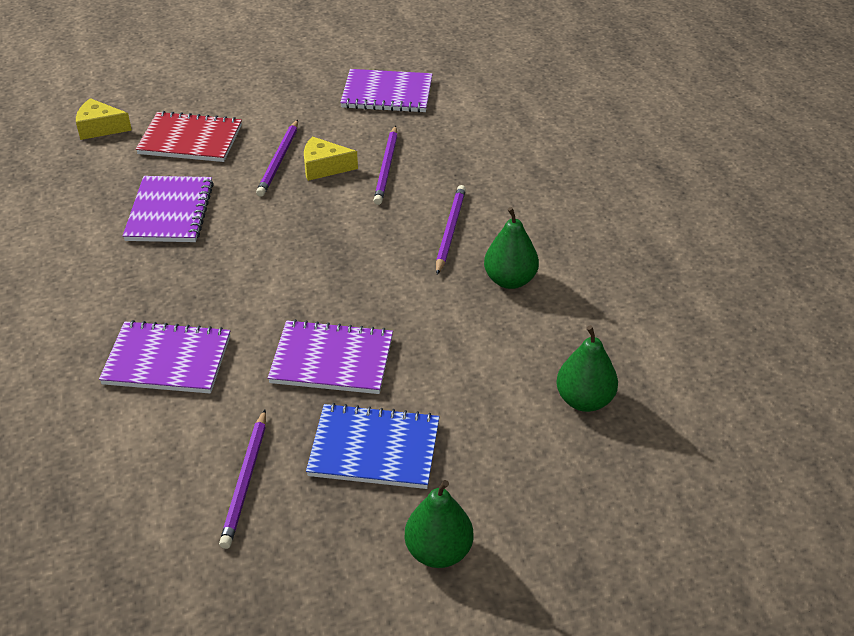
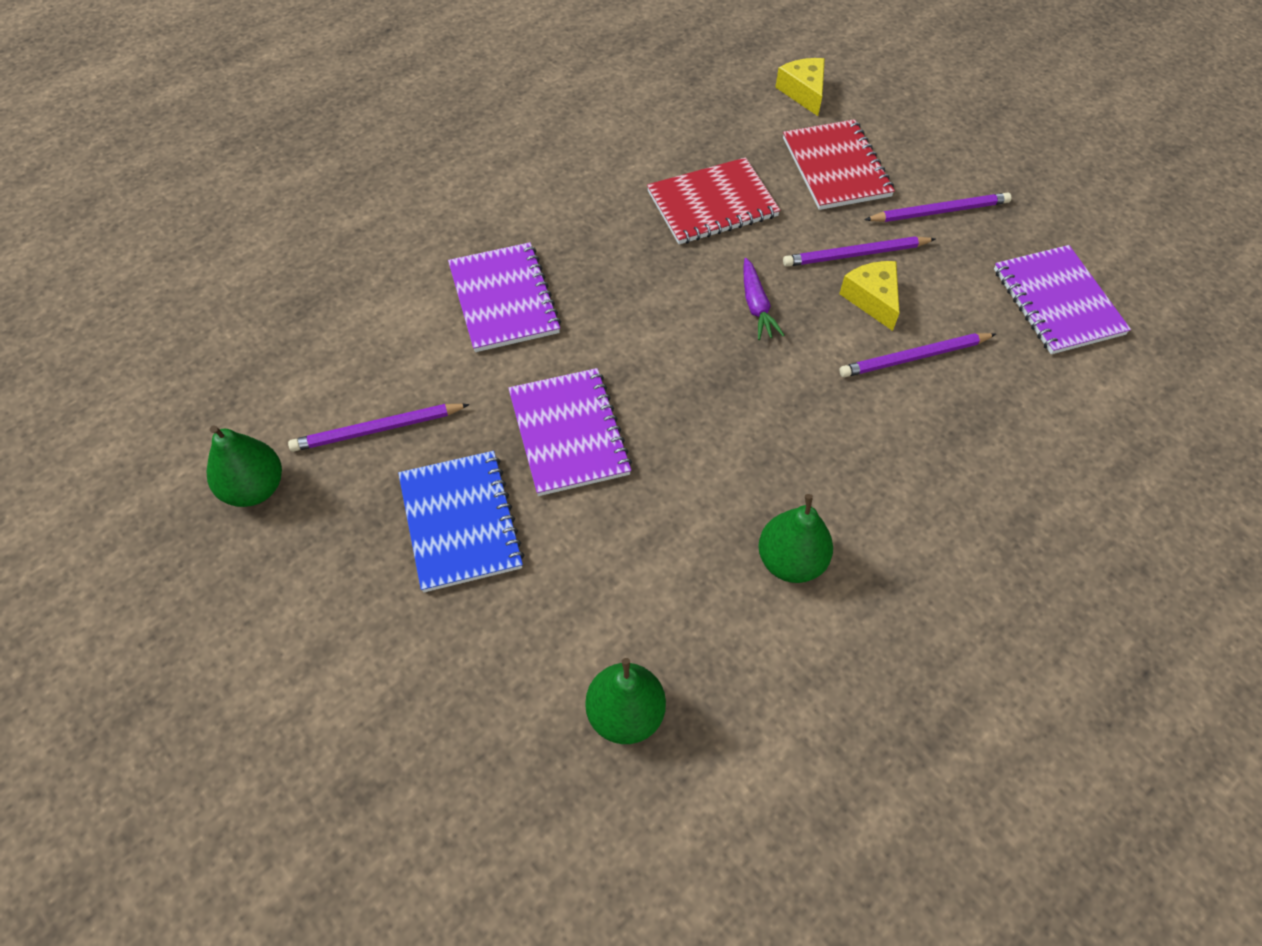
camera: 65 degrees right, 15 degrees up
(170, 212) = (712, 204): purple notebook -> red notebook
(287, 223) = (756, 306): none -> purple carrot
(438, 551) = (345, 635): green pear -> green pear (254, 488)
(450, 231) = (841, 465): purple pencil -> purple pencil (939, 211)

